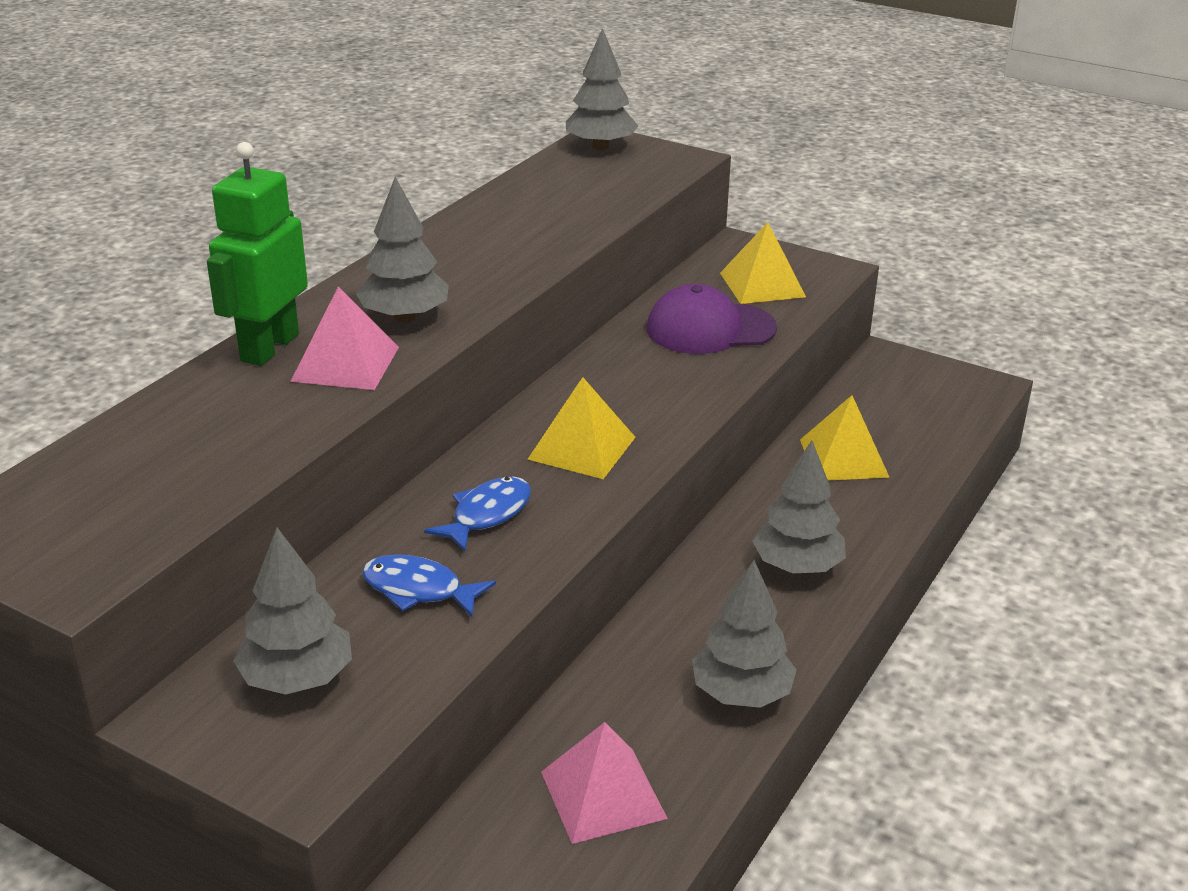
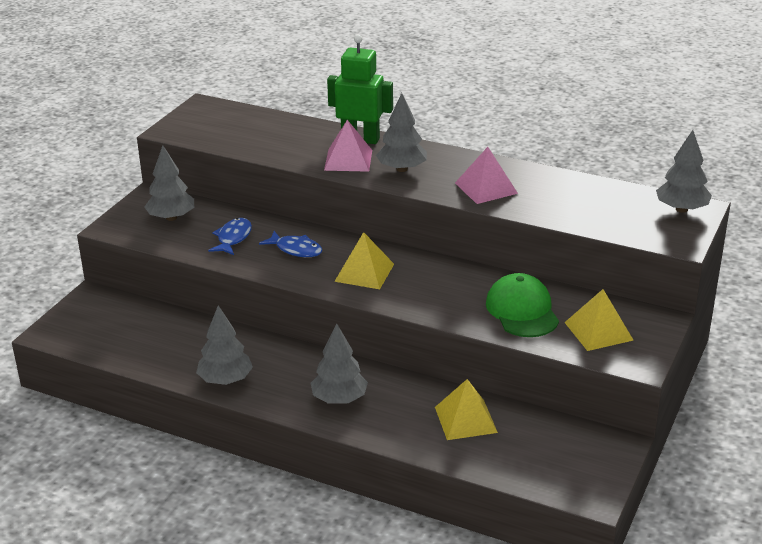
camera: 85 degrees right, 0 degrees up
(603, 794) = (155, 340): pink pyramid -> pink pyramid (486, 188)
(710, 329) = (522, 311): purple cap -> green cap

